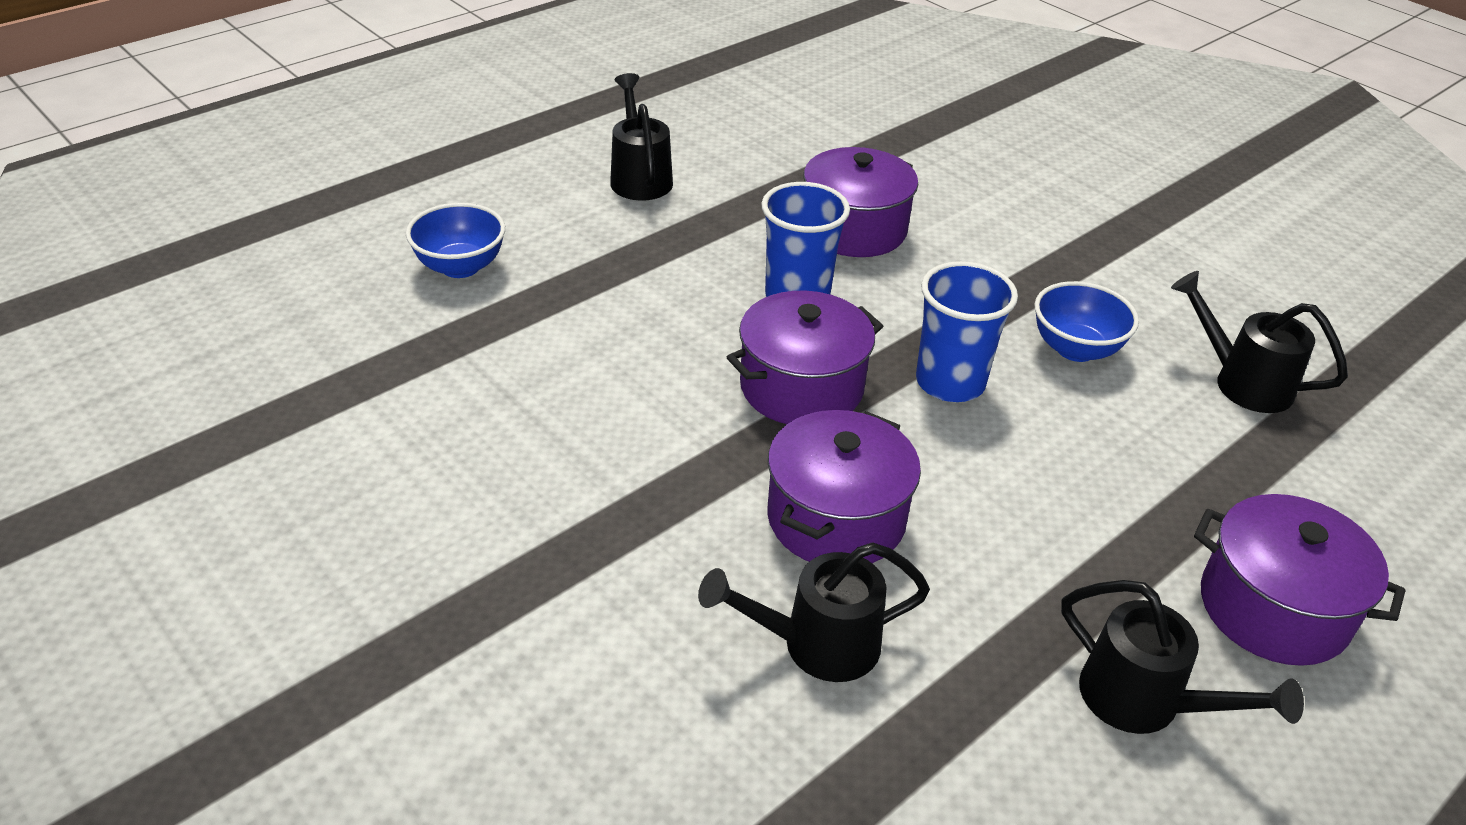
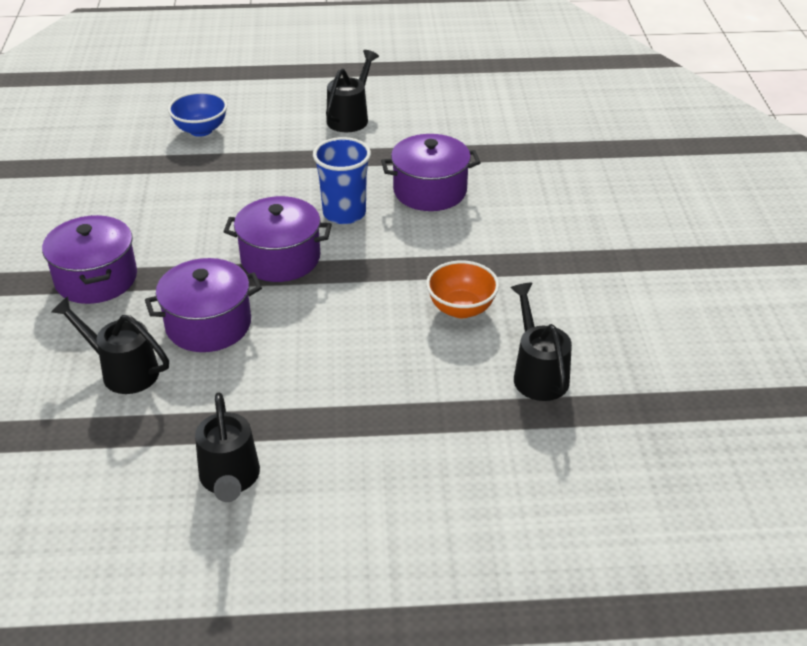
camera: 40 degrees right, 0 degrees up
(950, 382) = (361, 292): blue cup -> none
(1075, 349) = (461, 309): blue bowl -> orange bowl
(1273, 608) = (363, 483): purple pot -> purple pot (96, 279)

